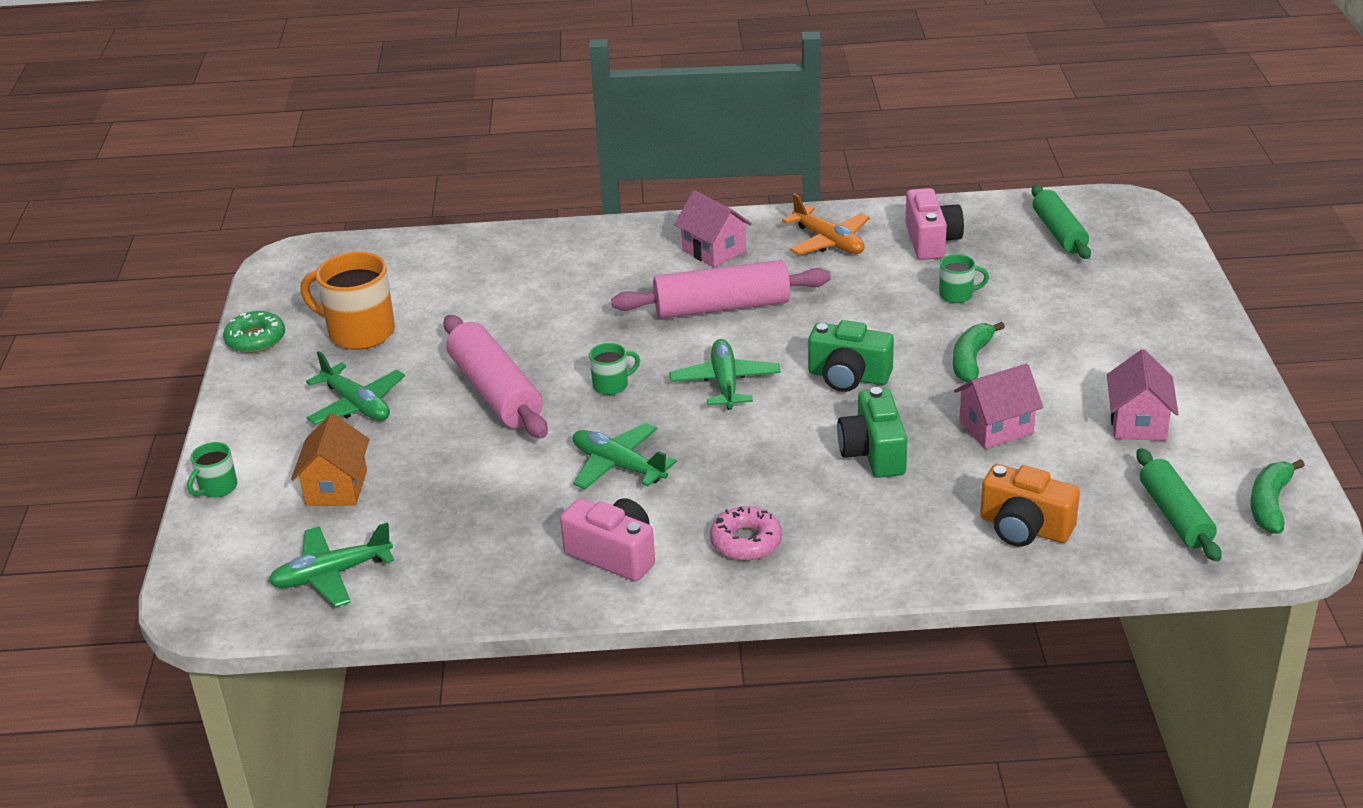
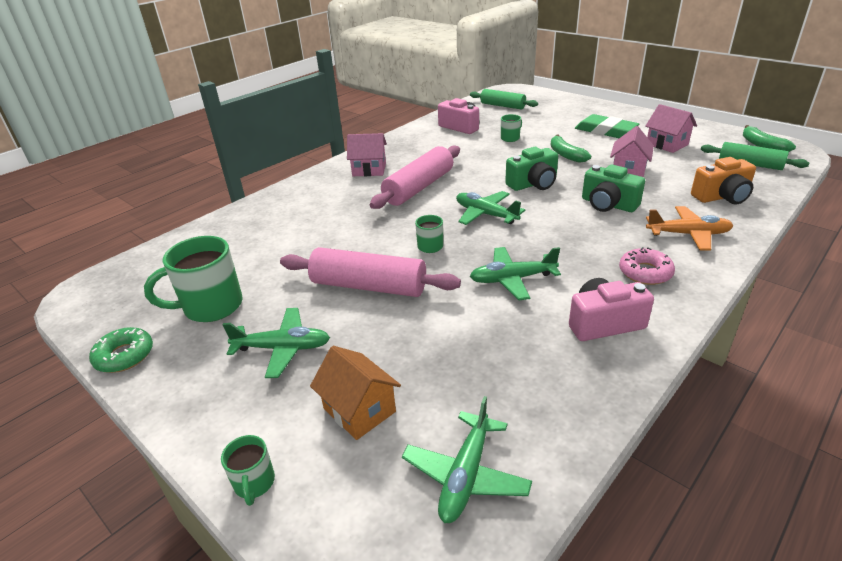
camera: 45 degrees left, 0 degrees up
(359, 332) = (211, 306): orange mug -> green mug
(828, 242) = (417, 145): orange plane -> orange plane (688, 234)
(1106, 354) = (605, 131): none -> green eraser

